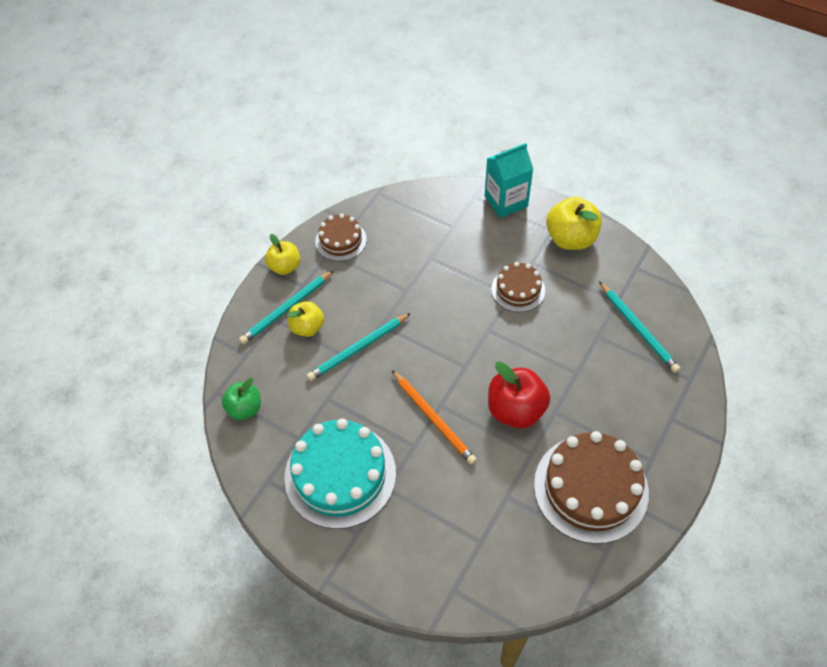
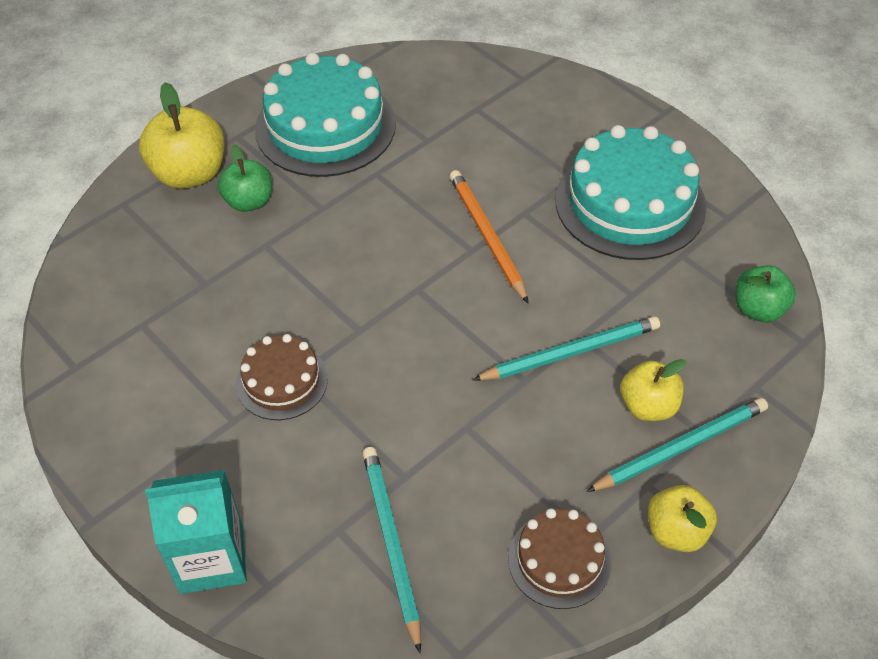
camera: 165 degrees left, 5 degrees down
(515, 410) = (372, 221): red apple -> none
(570, 238) = (143, 447): yellow apple -> yellow apple (190, 174)
(590, 488) = (325, 126): brown cake -> turquoise cake
(607, 403) = (249, 201): none -> green apple
(638, 329) = (141, 279): turquoise pencil -> turquoise pencil (391, 543)

